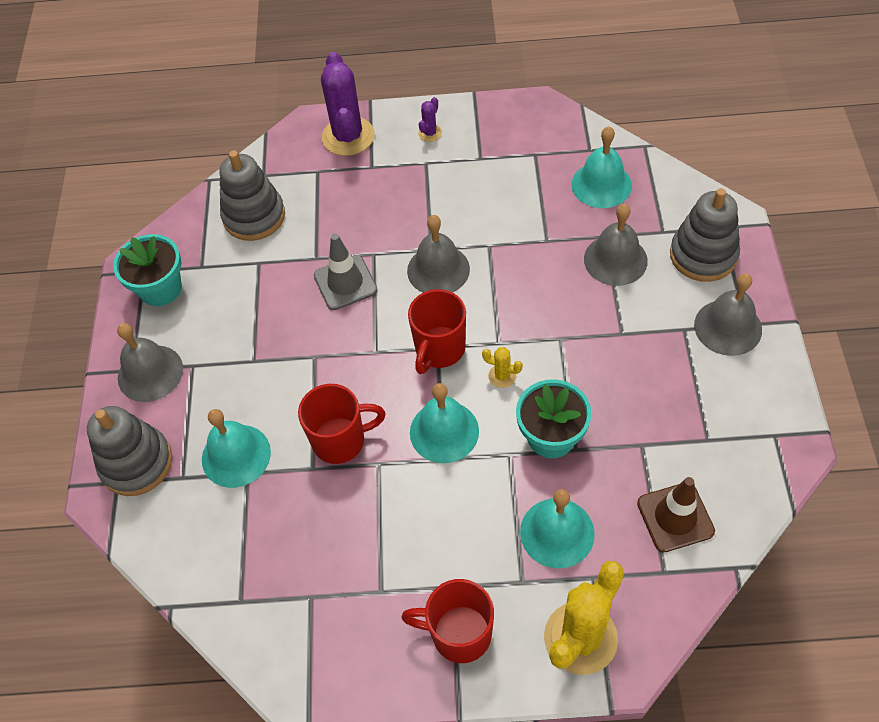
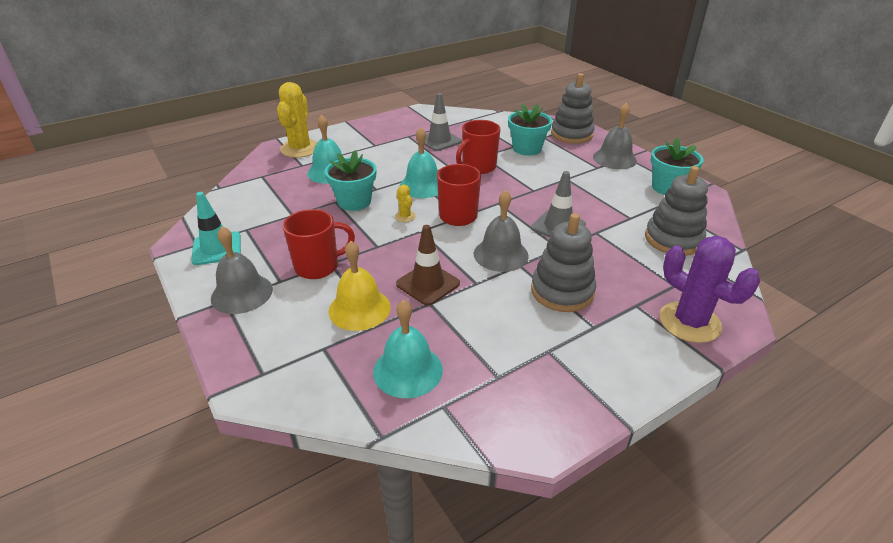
camera: 145 degrees right, 20 degrees down
(236, 455) = (527, 149): turquoise bell -> turquoise flower pot
(342, 547) = (439, 141): none -> grey traffic cone
(430, 133) = (621, 356): purple cactus -> none
(459, 634) = (361, 136): red mug -> red mug (318, 267)
(502, 376) = (405, 216): yellow cactus -> yellow cactus turned 75 degrees clockwise
(615, 260) = (359, 309): grey bell -> yellow bell
(675, 517) = (261, 194): brown traffic cone -> brown traffic cone (428, 284)
(703, 255) = (276, 340): grey stacking toy -> grey stacking toy (562, 291)
(749, 415) = (217, 248): none -> turquoise traffic cone

